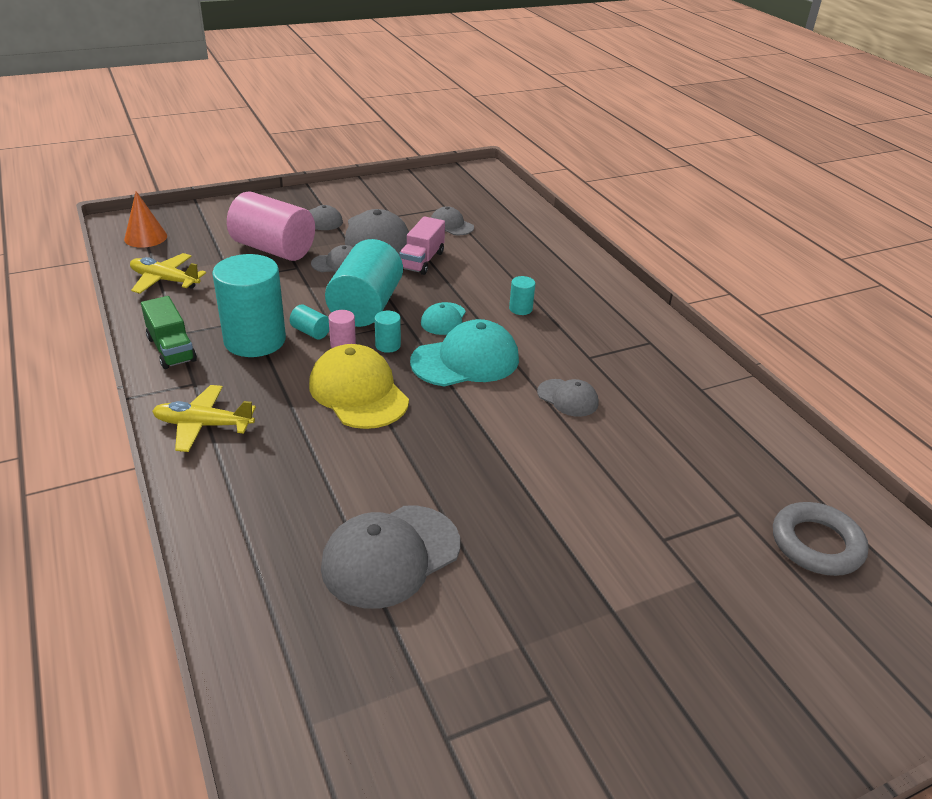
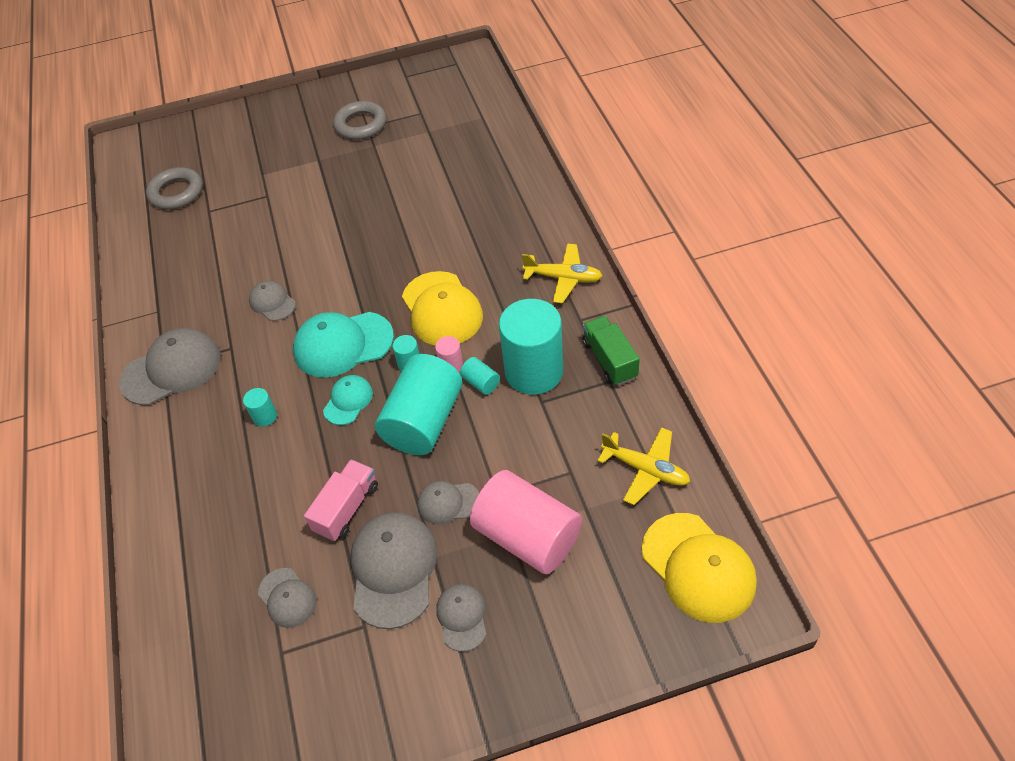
camera: 165 degrees left, 15 degrees up
(145, 237) = (698, 567): orange cone -> yellow cap
(390, 556) = (434, 187): grey cap -> grey cap (172, 369)
(566, 701) = (360, 125): none -> grey ring

